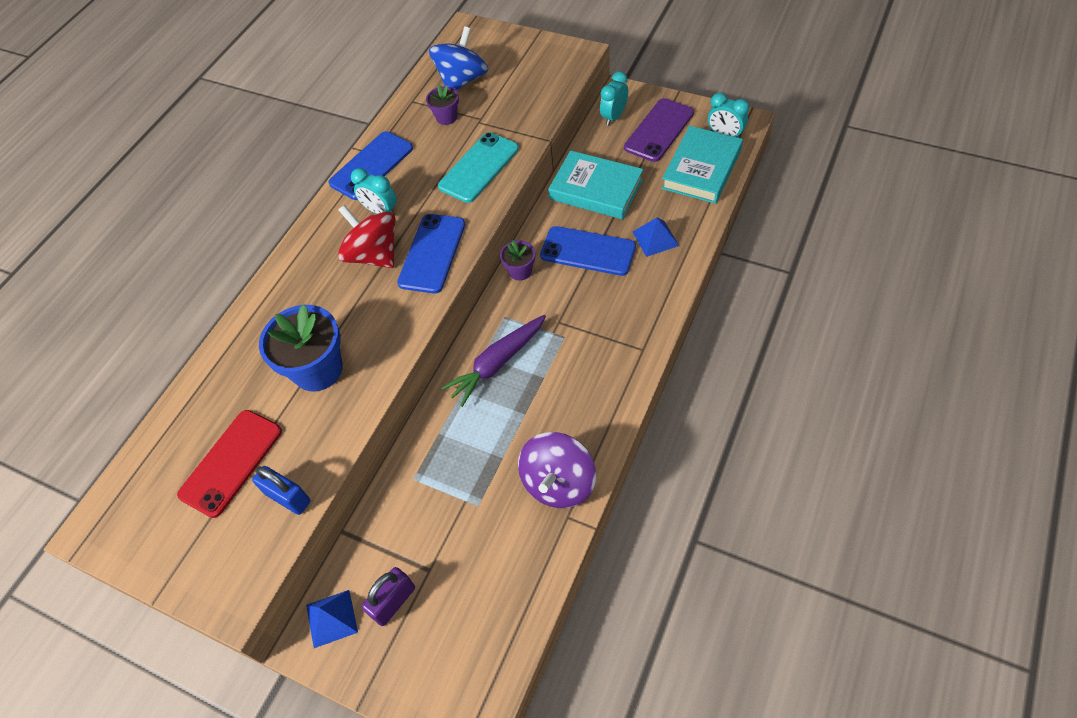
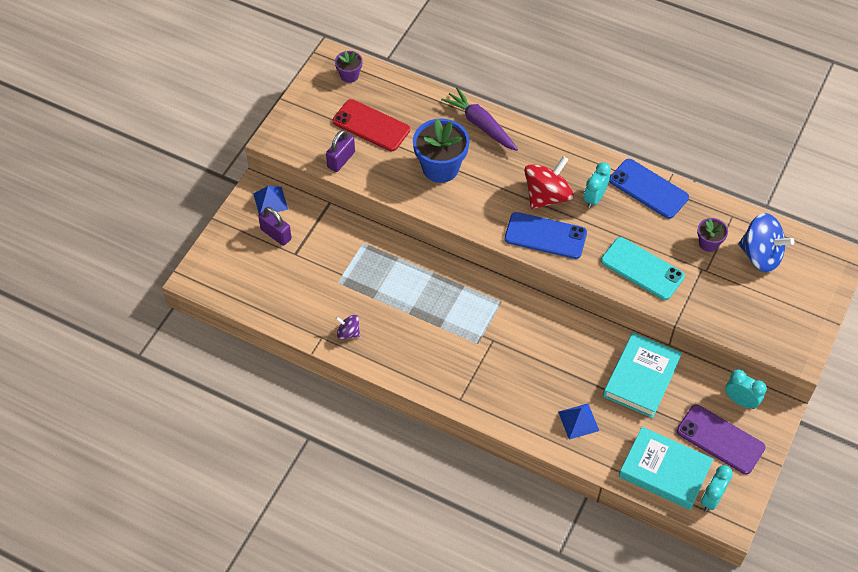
camera: 85 degrees right, 0 degrees up
(288, 497) = (341, 160): blue padlock -> purple padlock
(497, 363) = (456, 295): purple carrot -> purple carrot (480, 125)
(520, 271) = (548, 314): purple flower pot -> purple flower pot (349, 75)
(558, 483) = (348, 333): purple spinning top -> purple spinning top, size x0.50
(588, 251) = (567, 366): blue phone -> none

